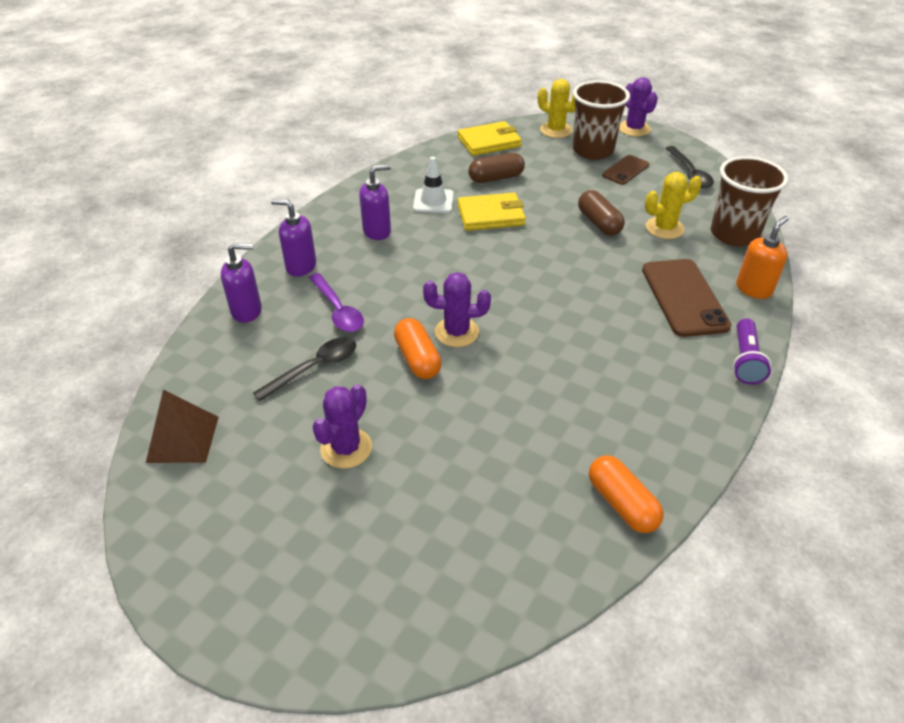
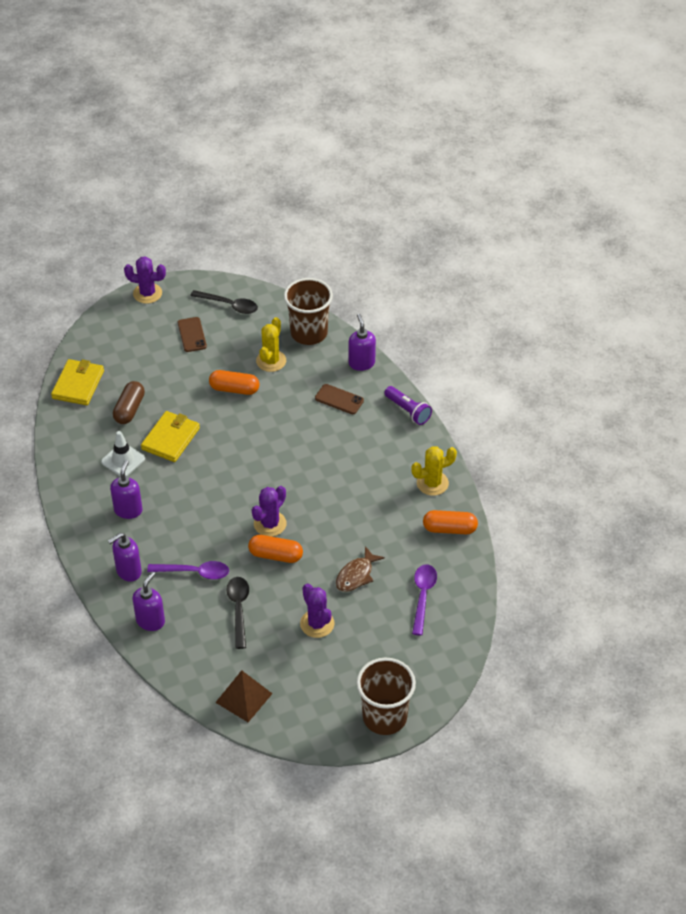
camera: 55 degrees left, 5 degrees up
(453, 446) = (356, 575): none -> brown fish
(482, 537) = (423, 596): none -> purple spoon
(556, 130) = (103, 337): yellow cactus -> yellow cactus (432, 483)
(593, 150) = (150, 335): brown cup -> brown cup (384, 717)
(599, 223) = (234, 389): brown capsule -> orange capsule
(684, 297) = (339, 399): brown phone -> brown phone, size x0.57
(754, 289) = (361, 363): orange soap dispenser -> purple soap dispenser

